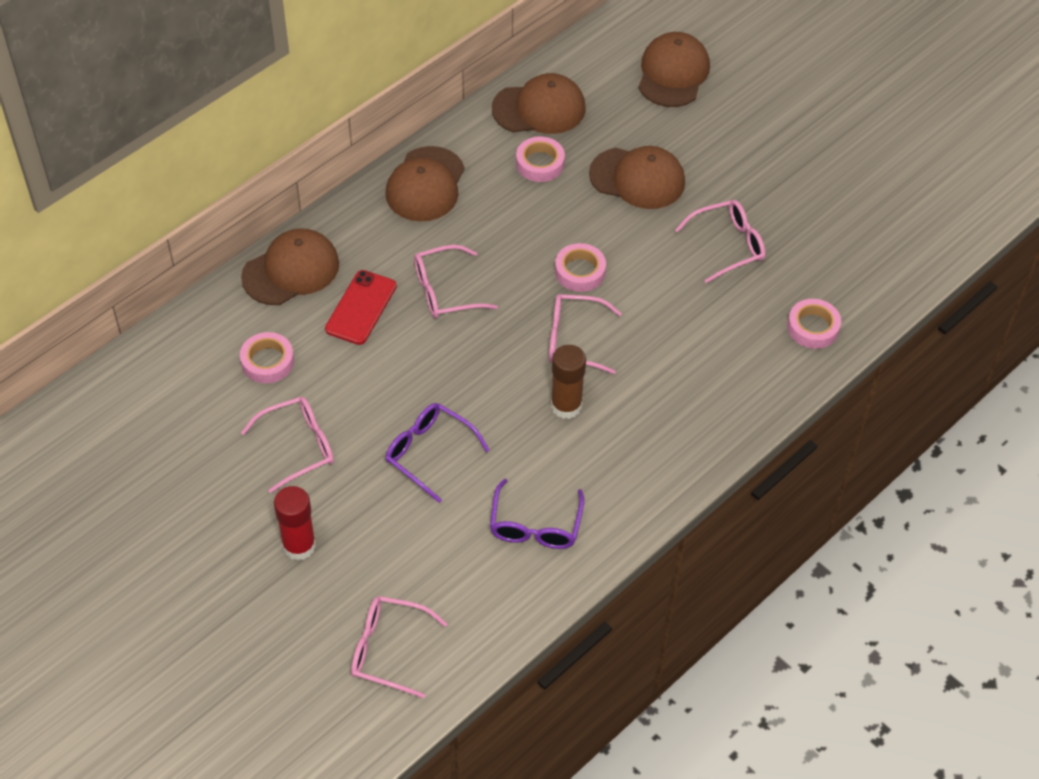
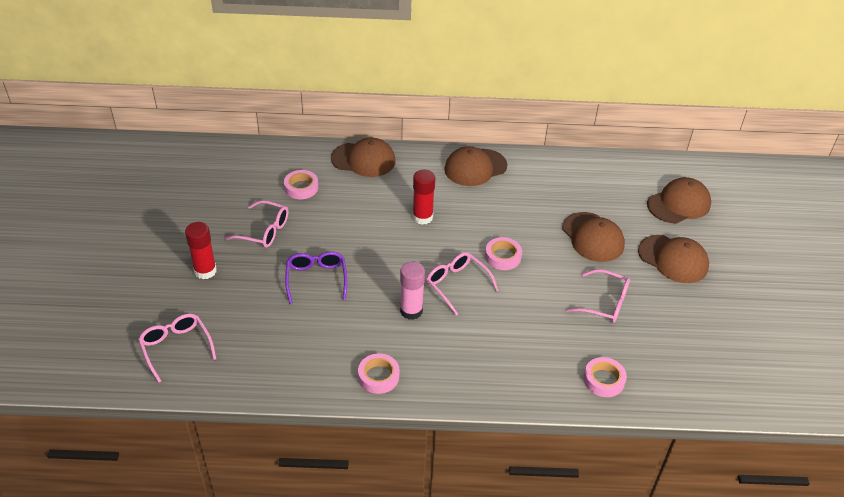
camera: 45 degrees right, 10 degrees down
(361, 308) = (373, 196): red phone -> none
(446, 291) = (422, 217): pink glasses -> red glue stick
(535, 525) = (320, 352): purple glasses -> none
(539, 108) = (579, 173): brown cap -> brown cap (673, 259)
(540, 163) = (547, 196): pink tape -> pink tape (378, 376)
(566, 406) = (411, 311): brown glue stick -> pink glue stick

